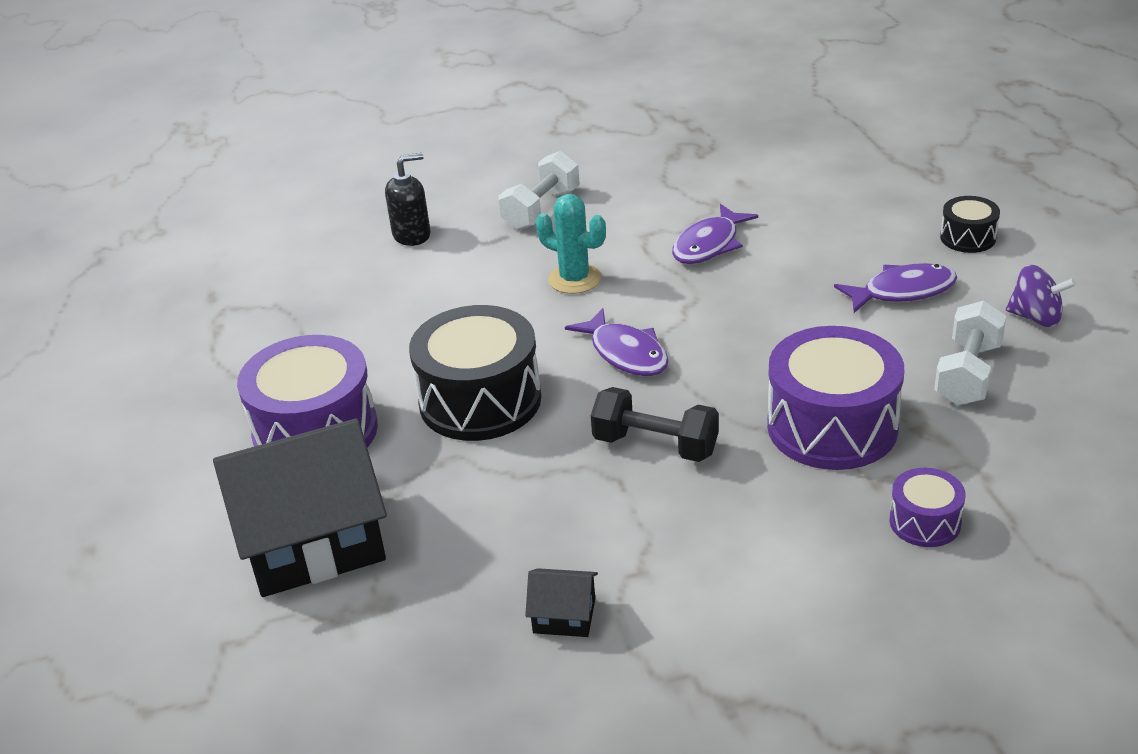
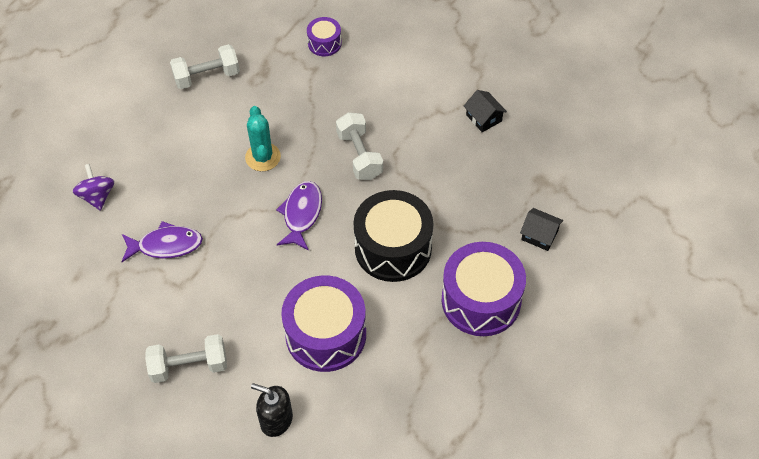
camera: 135 degrees left, 20 degrees up
(312, 541) = (539, 235): black house -> black house, size x0.42
(574, 279) = (253, 287): turquoise cactus -> turquoise cactus (263, 157)
(655, 445) = (359, 155): black dumbbell -> white dumbbell
(832, 426) = (289, 102): purple drum -> purple drum (326, 334)
(902, 291) = (151, 134): purple fish -> none
(968, 238) = (73, 133): black drum -> none
(1036, 318) = (137, 74): purple spinning top -> purple spinning top (97, 196)

